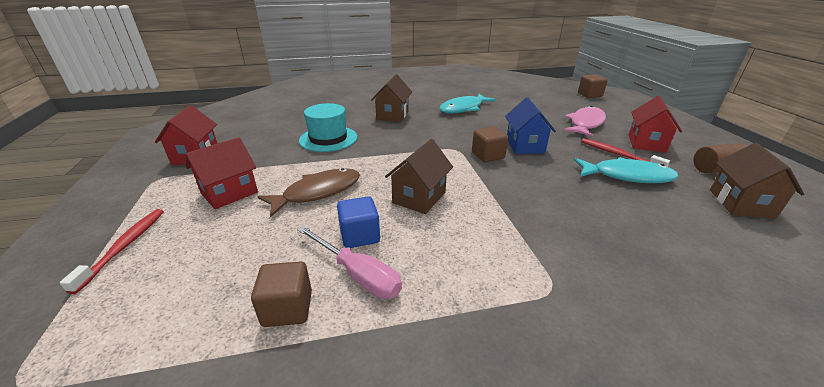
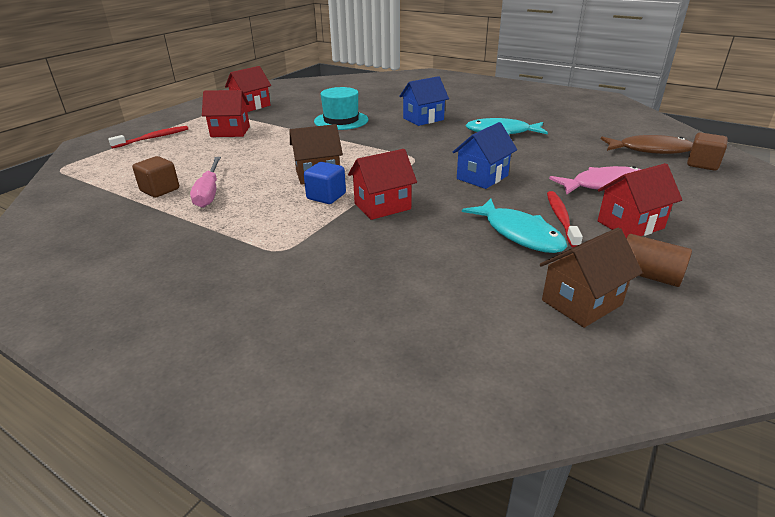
camera: 45 degrees right, 0 degrees up
(318, 192) = (270, 149): brown fish -> brown fish (650, 150)
(360, 236) = (245, 178): blue cube -> blue cube (326, 196)
(392, 115) = (423, 119): brown house -> blue house
(488, 155) = (429, 171): brown cube -> none
(524, 200) = (382, 206): none -> red house

